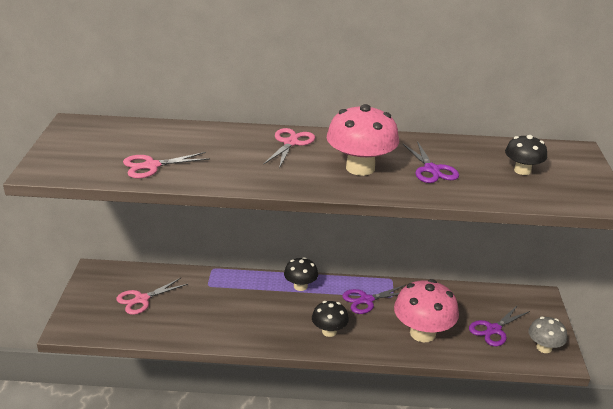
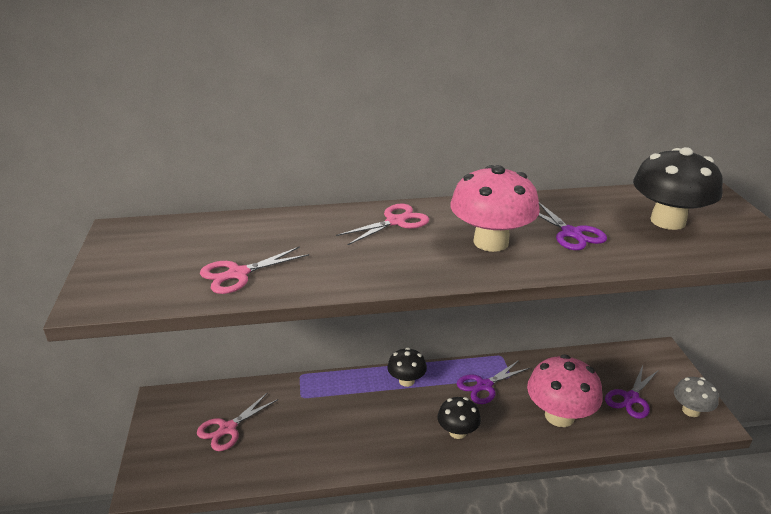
camera: 10 degrees left, 0 degrees up
(290, 143) = (396, 221): pink scissors -> pink scissors turned 45 degrees clockwise
(522, 170) = (667, 221): black mushroom -> black mushroom, size x1.73

